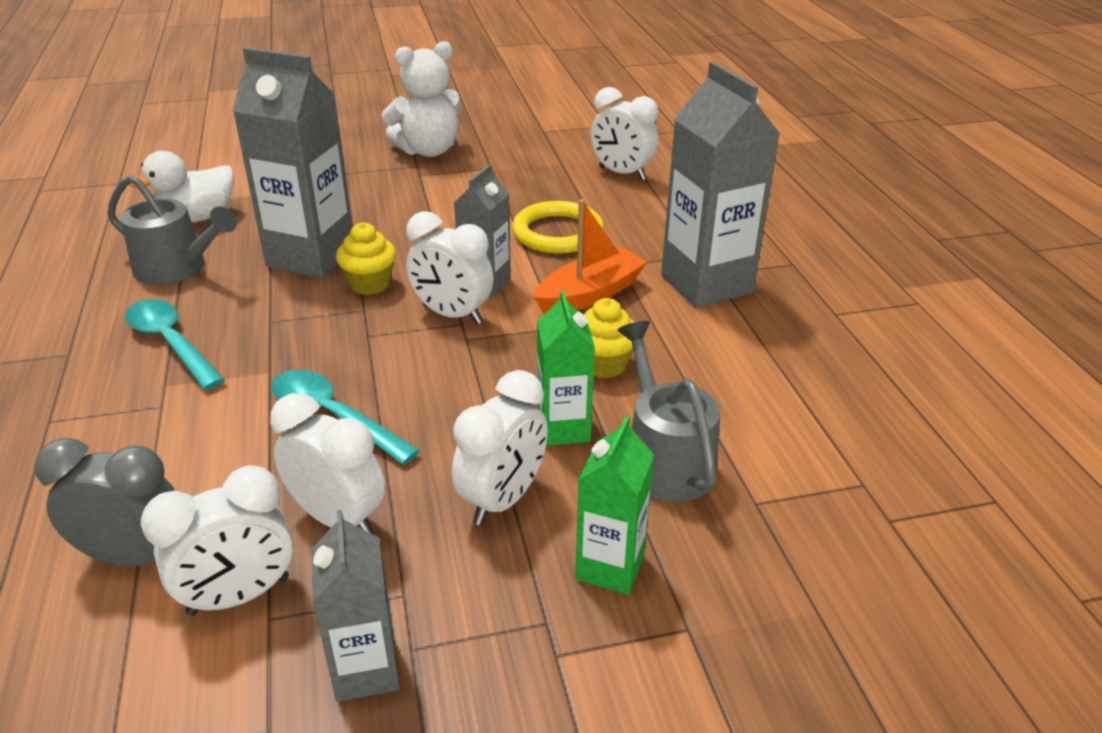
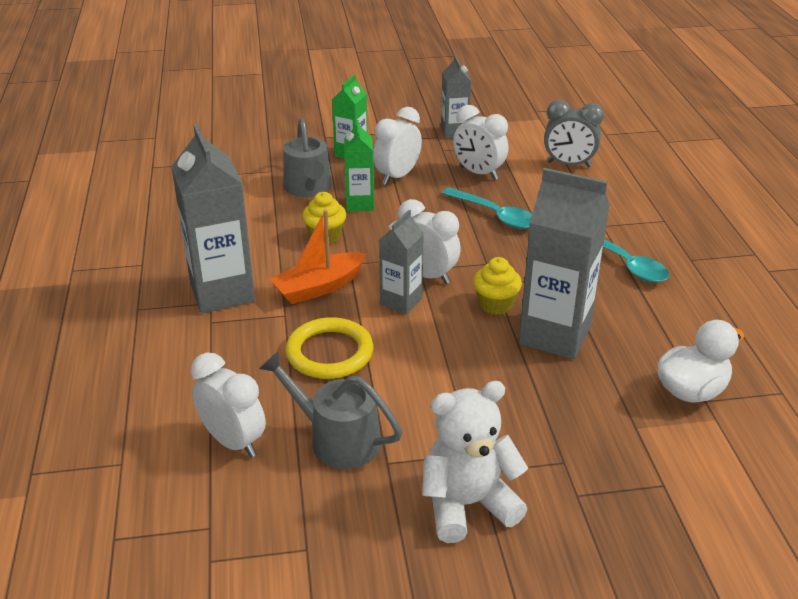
camera: 175 degrees left, 0 degrees up
(177, 268) = (666, 328): grey watering can -> grey watering can (337, 439)
(239, 596) = (514, 152): white clock -> none

